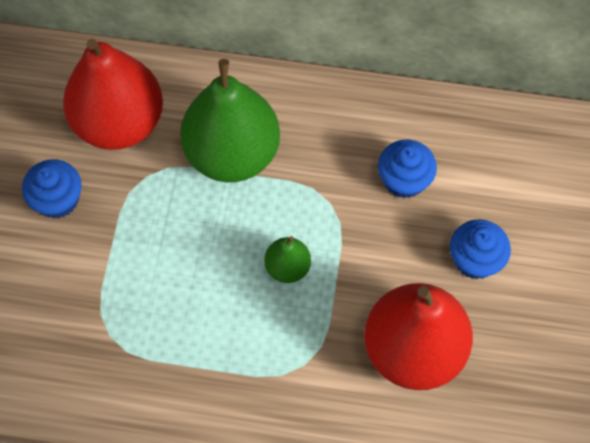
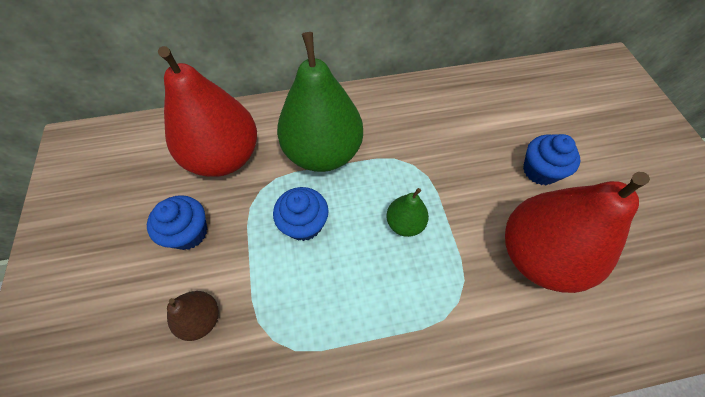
camera: 20 degrees left, 5 degrees down
(48, 292) = (201, 319): none -> brown pear
(404, 180) = (458, 133): blue cupcake -> blue cupcake (304, 224)

